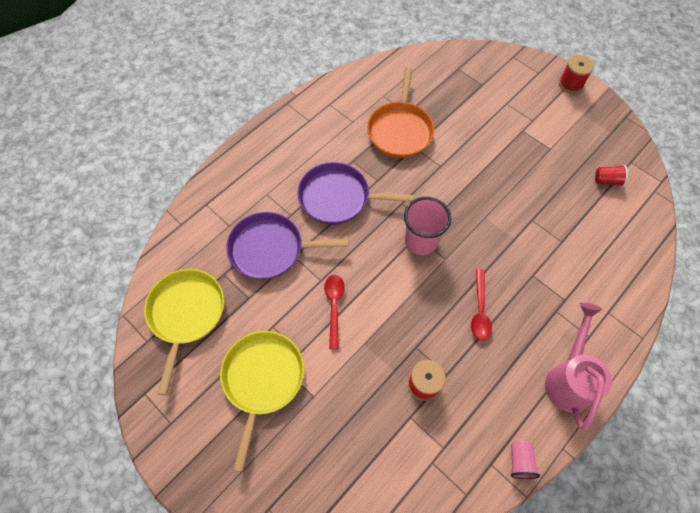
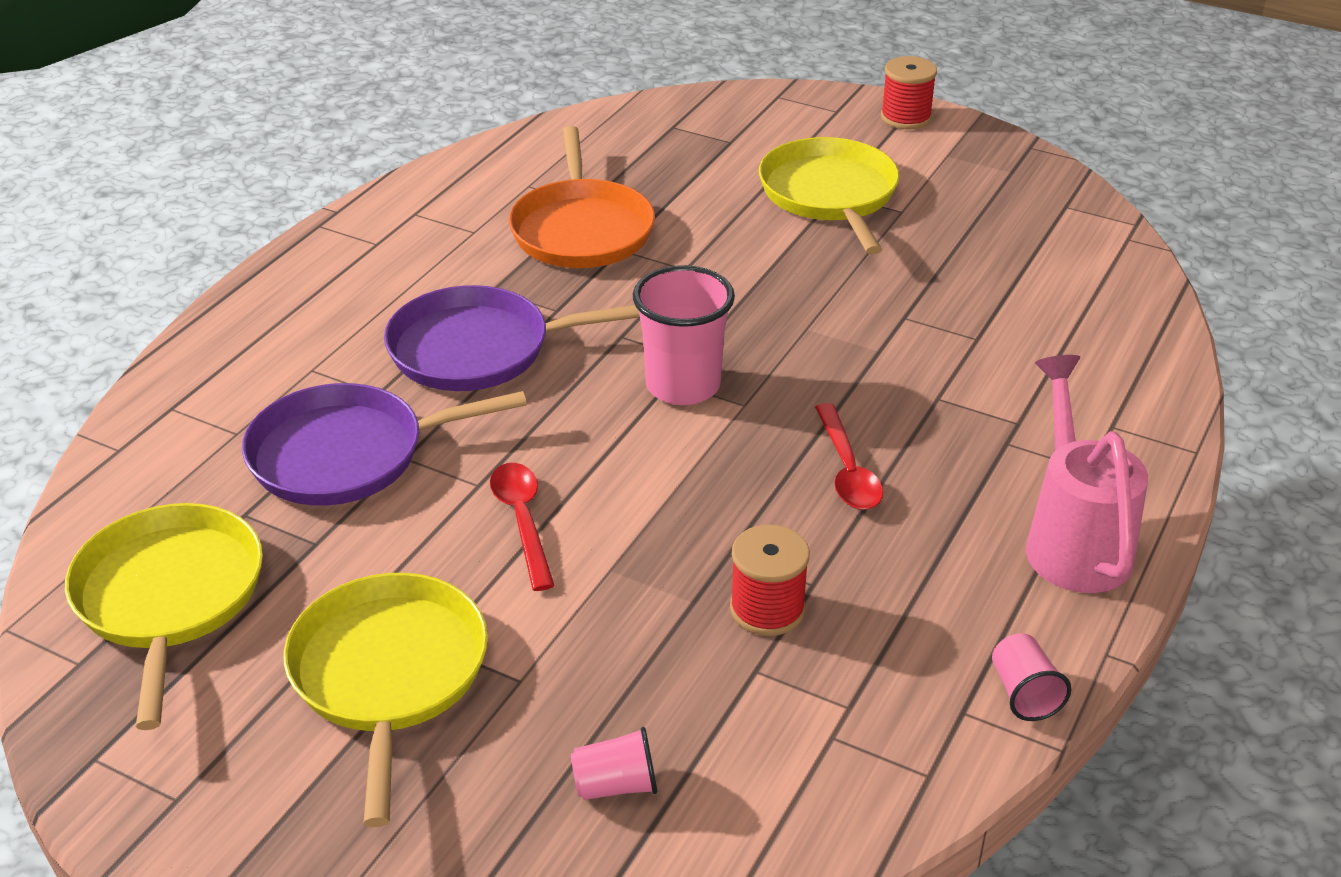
camera: 15 degrees left, 25 degrees down
(338, 464) = (616, 785): none -> pink cup
(519, 131) = (830, 195): none -> yellow pan
(607, 180) = (1031, 238): red cup -> none

